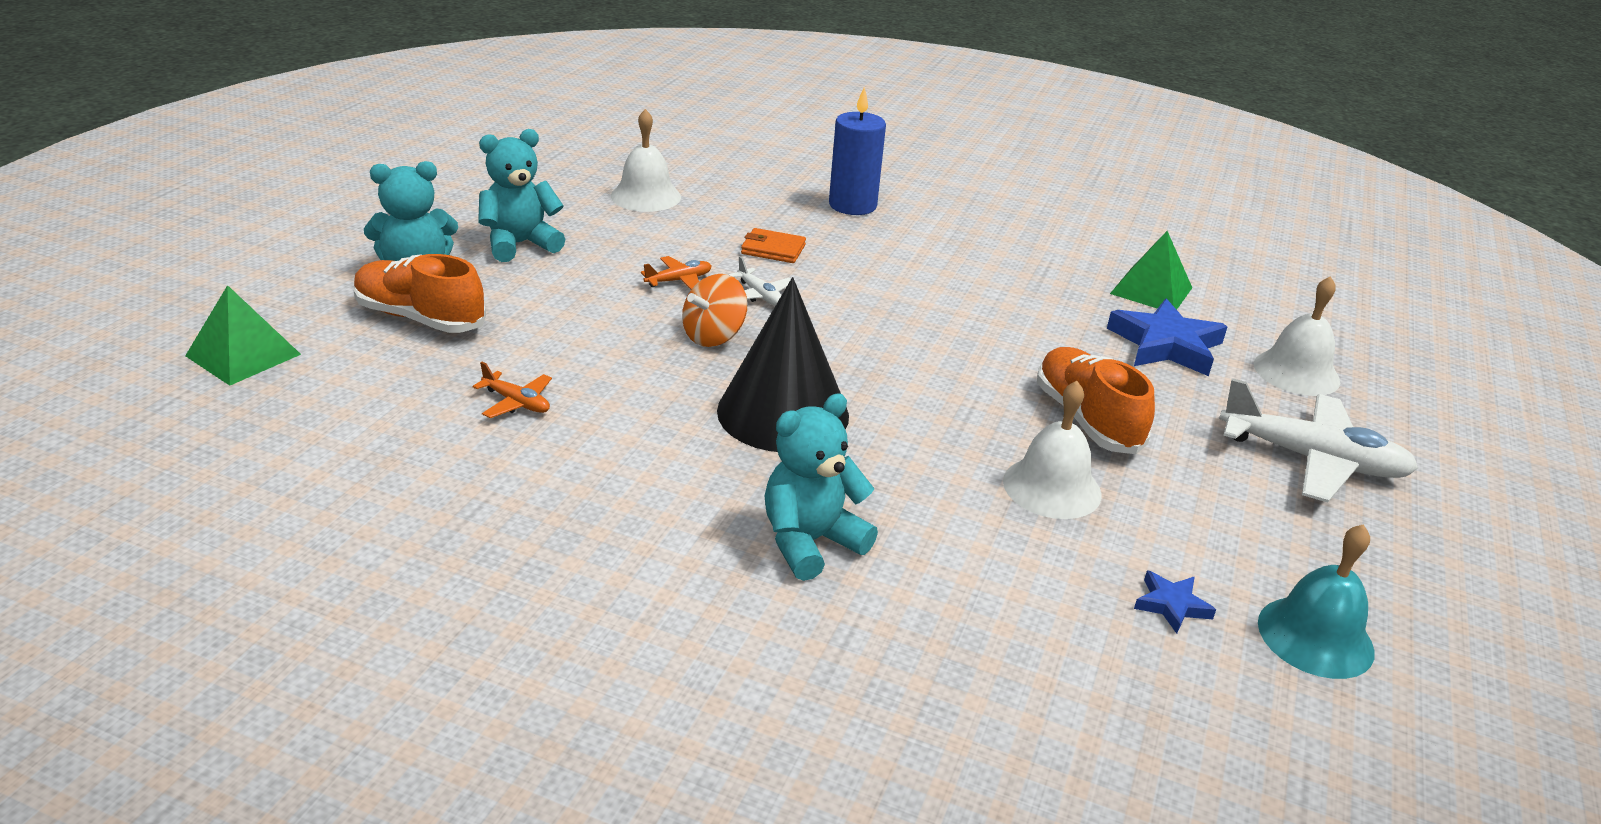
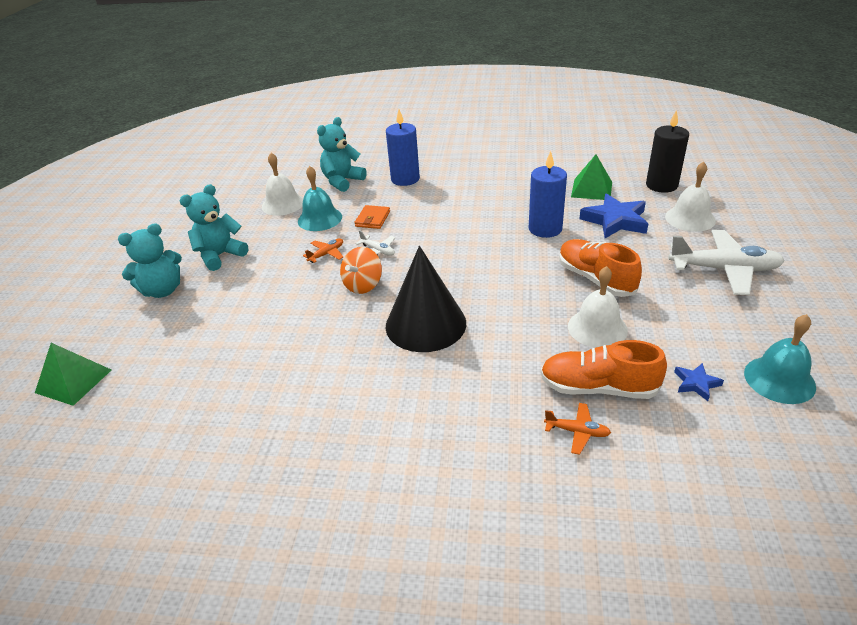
camera: 10 degrees left, 5 degrees up
(420, 318) = (178, 323): orange shoe -> orange shoe (598, 388)
(516, 402) = (263, 364): orange plane -> orange plane (577, 432)
(692, 230) = (320, 219): none -> turquoise bell
(773, 249) = (372, 219): orange wallet -> orange wallet turned 75 degrees counterclockwise
(810, 542) = (480, 405): turquoise teddy bear -> turquoise teddy bear (342, 181)
(1042, 329) = (545, 229): none -> blue candle
(1275, 312) = (661, 185): none -> black candle

